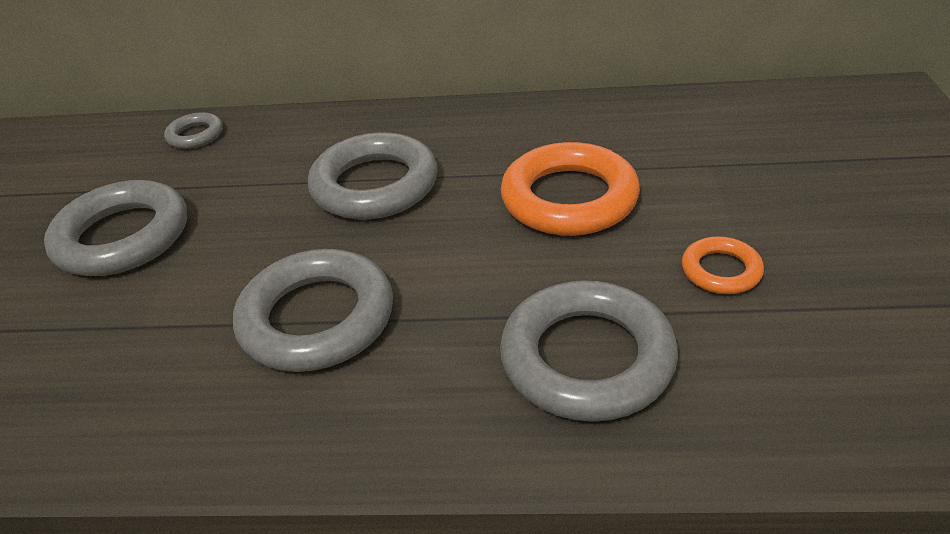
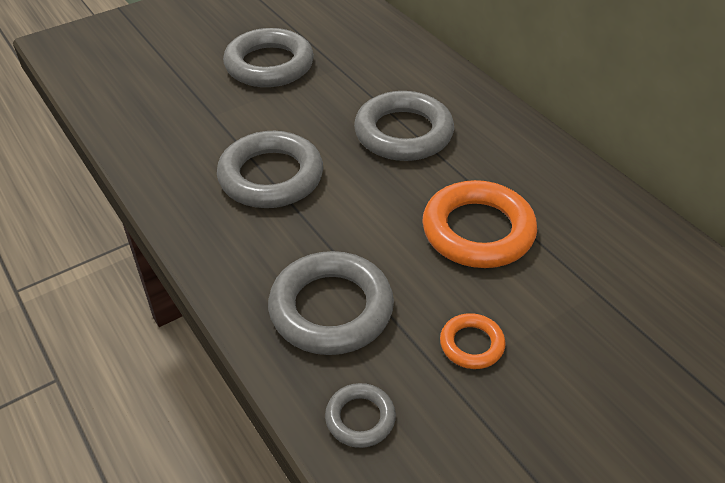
camera: 50 degrees right, 5 degrees up
(195, 135) = (377, 31): grey ring -> grey ring (360, 418)

